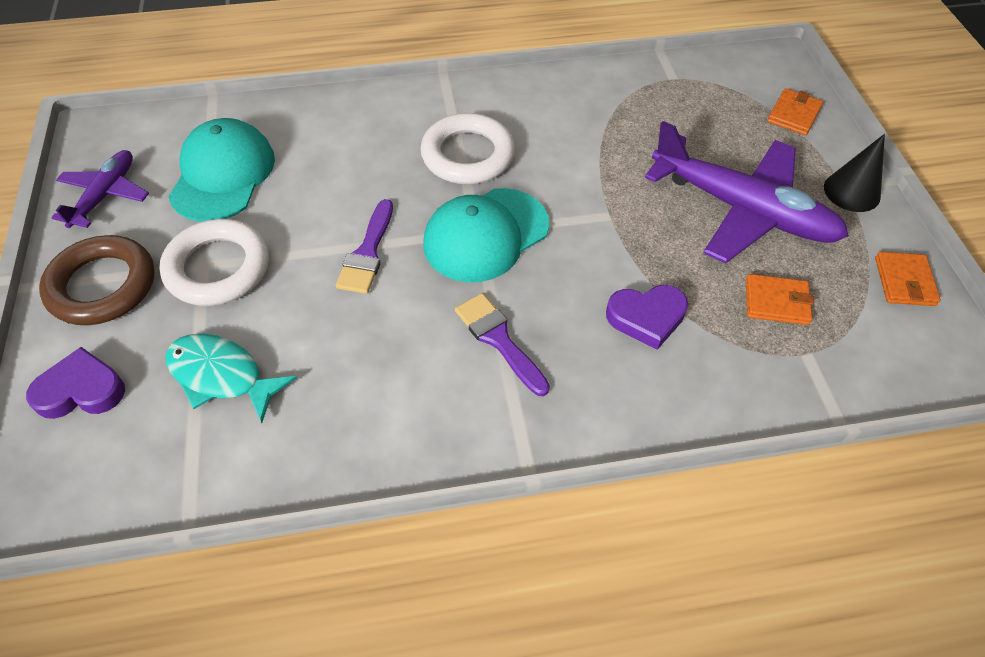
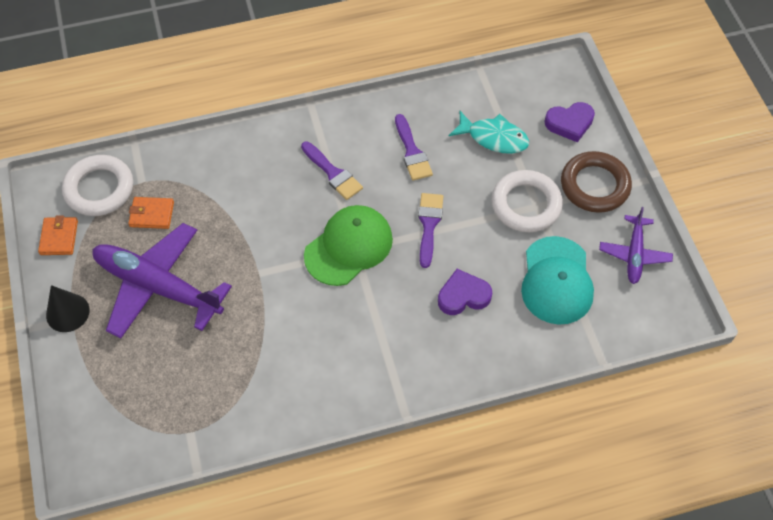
camera: 175 degrees right, 5 degrees up
(364, 364) = (412, 152): none -> purple brush
(467, 155) = (371, 319): white ring -> white ring (99, 189)
(485, 235) = (349, 247): turquoise cap -> green cap
(646, 318) = (239, 196): purple heart -> purple heart (463, 296)
(793, 115) = (89, 394): orange wallet -> none

